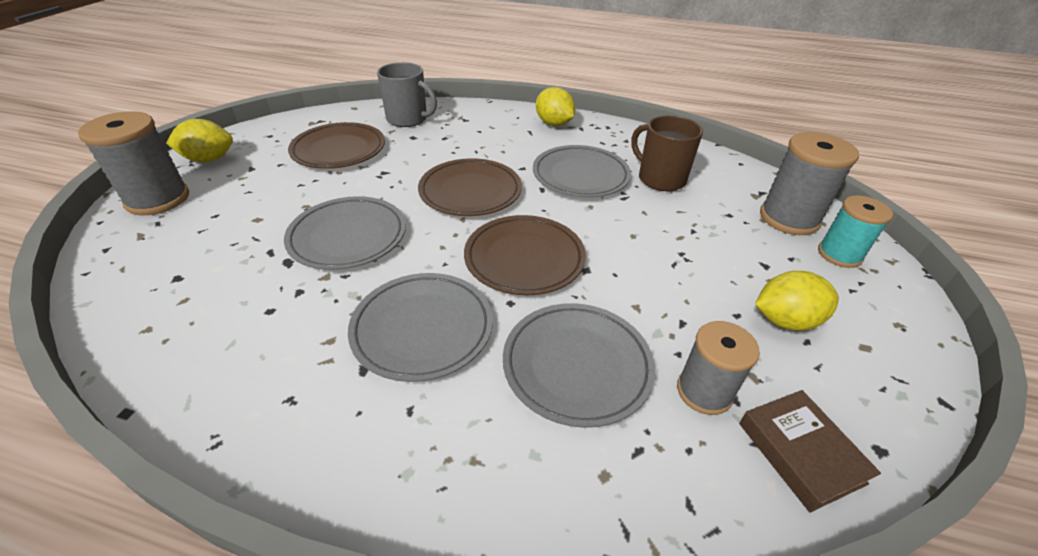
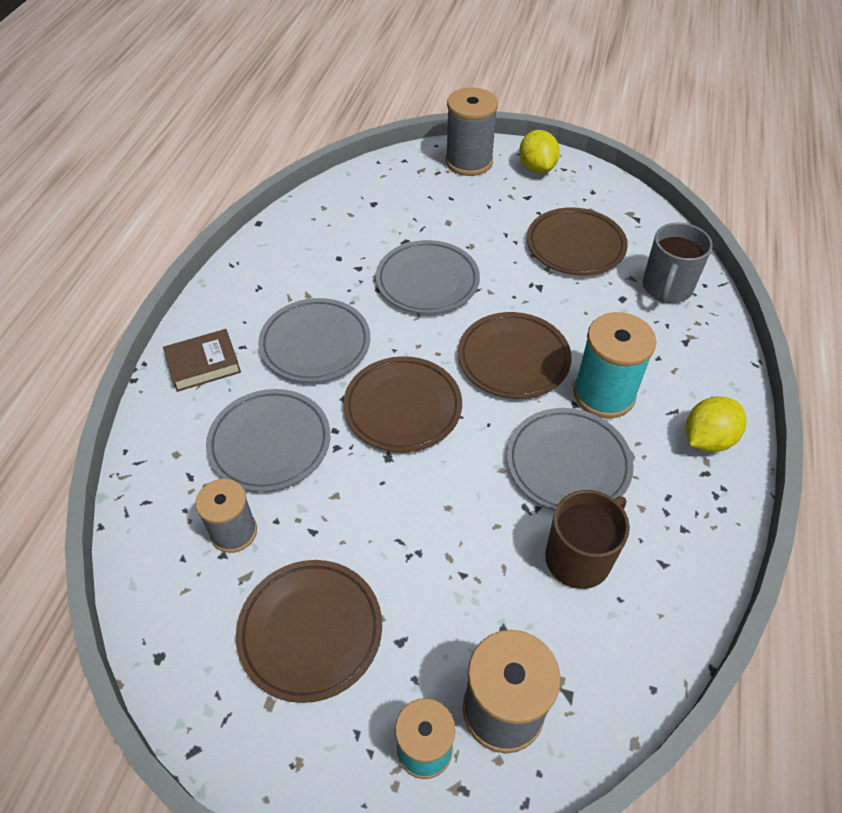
camera: 90 degrees right, 10 degrees up
(513, 155) = (604, 394): none -> turquoise spool
(785, 320) = (310, 631): yellow lemon -> brown plate
(800, 452) = (168, 589): brown book -> brown book (203, 364)

